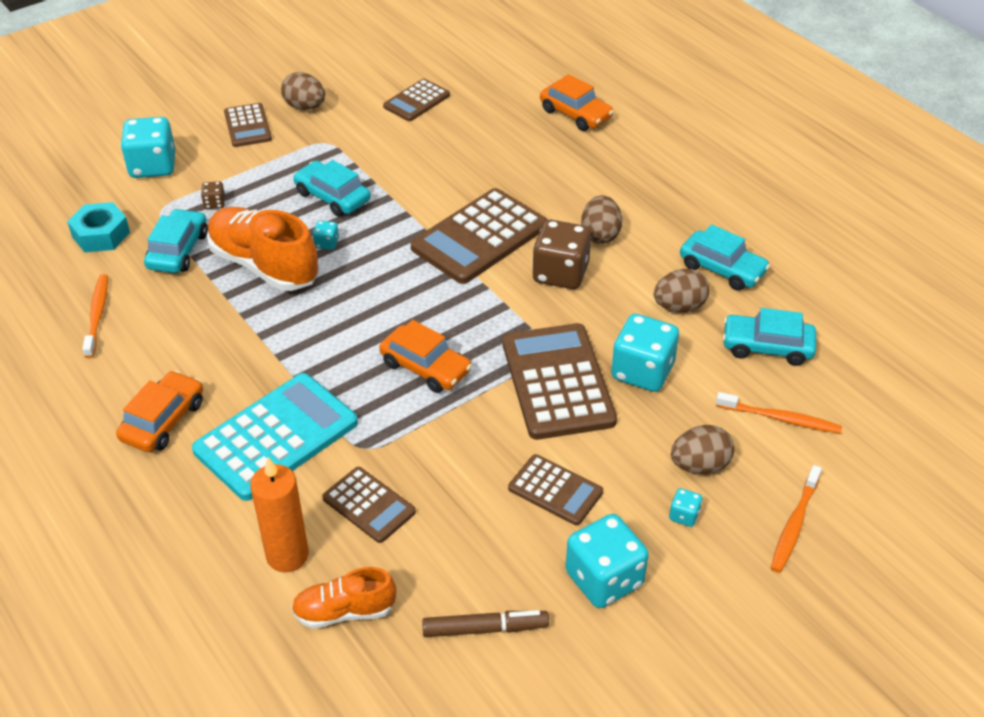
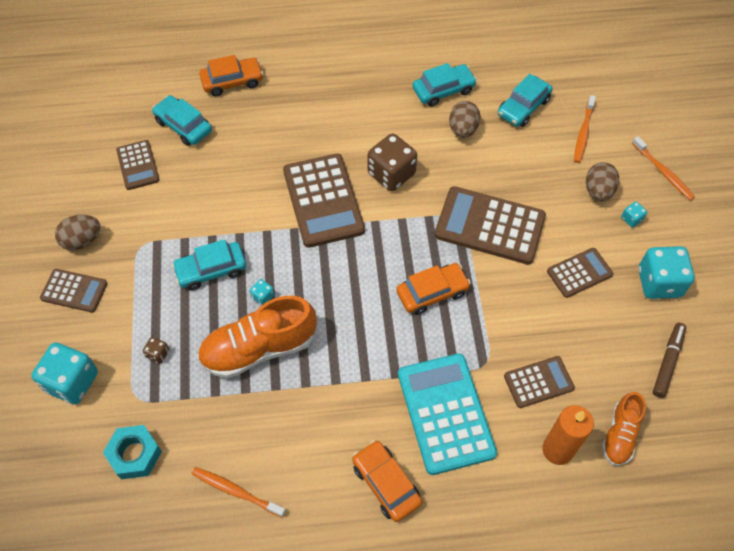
camera: 60 degrees left, 15 degrees up
(178, 250) = (198, 403): turquoise car -> turquoise car (183, 126)
(600, 235) = (369, 134): brown egg -> none
(642, 372) = (507, 178): turquoise dice -> none
(781, 419) = (583, 133): orange toothbrush -> orange toothbrush turned 150 degrees clockwise

